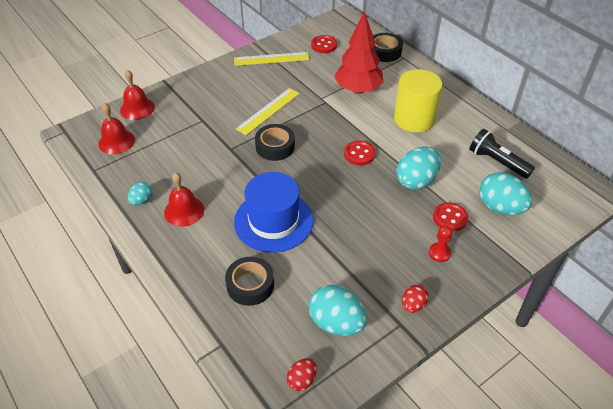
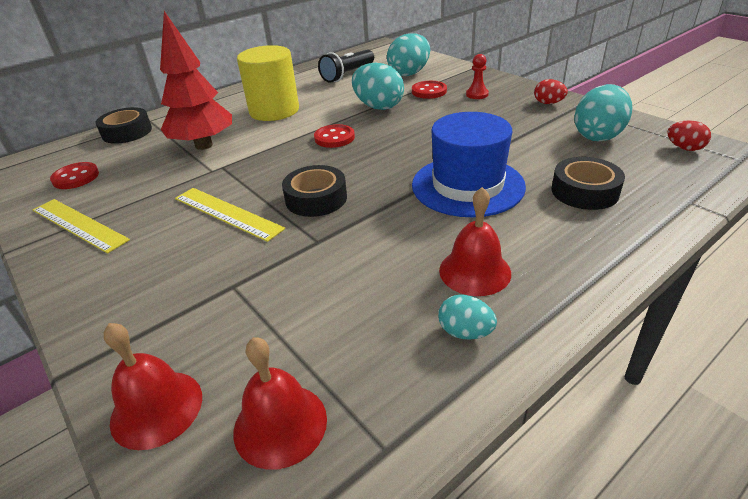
camera: 90 degrees left, 10 degrees down
(271, 59) = (78, 225): yellow ruler -> yellow ruler turned 45 degrees counterclockwise

